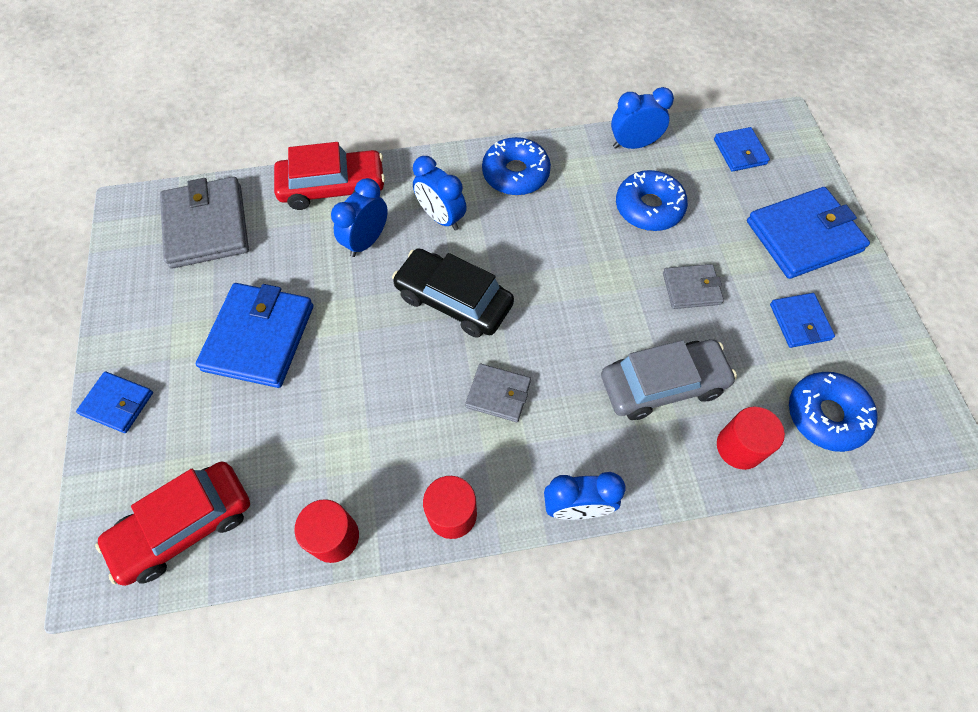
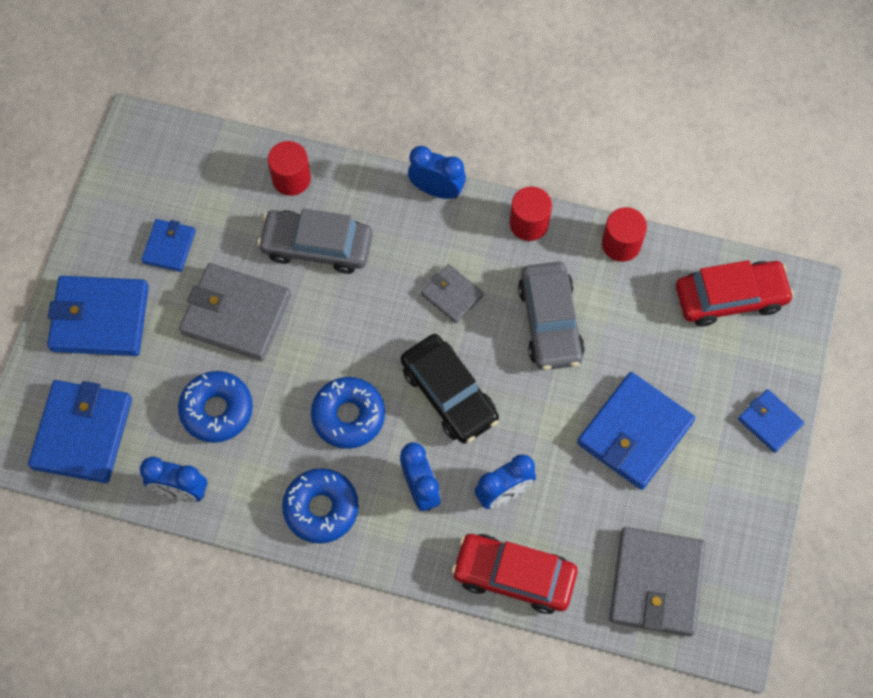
camera: 155 degrees left, 5 degrees up
(383, 409) = (550, 322): none -> grey car
(691, 288) = (236, 314): grey wallet -> grey wallet, size x1.84
(739, 152) = (83, 433): blue wallet -> blue wallet, size x1.84
(826, 415) = (210, 172): blue donut -> blue donut (348, 416)

